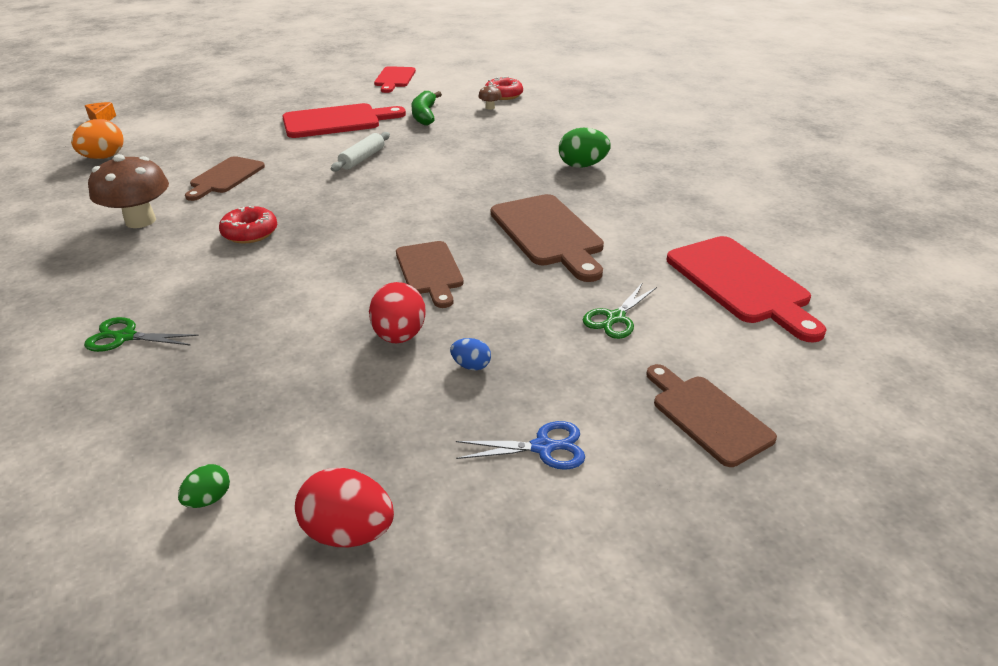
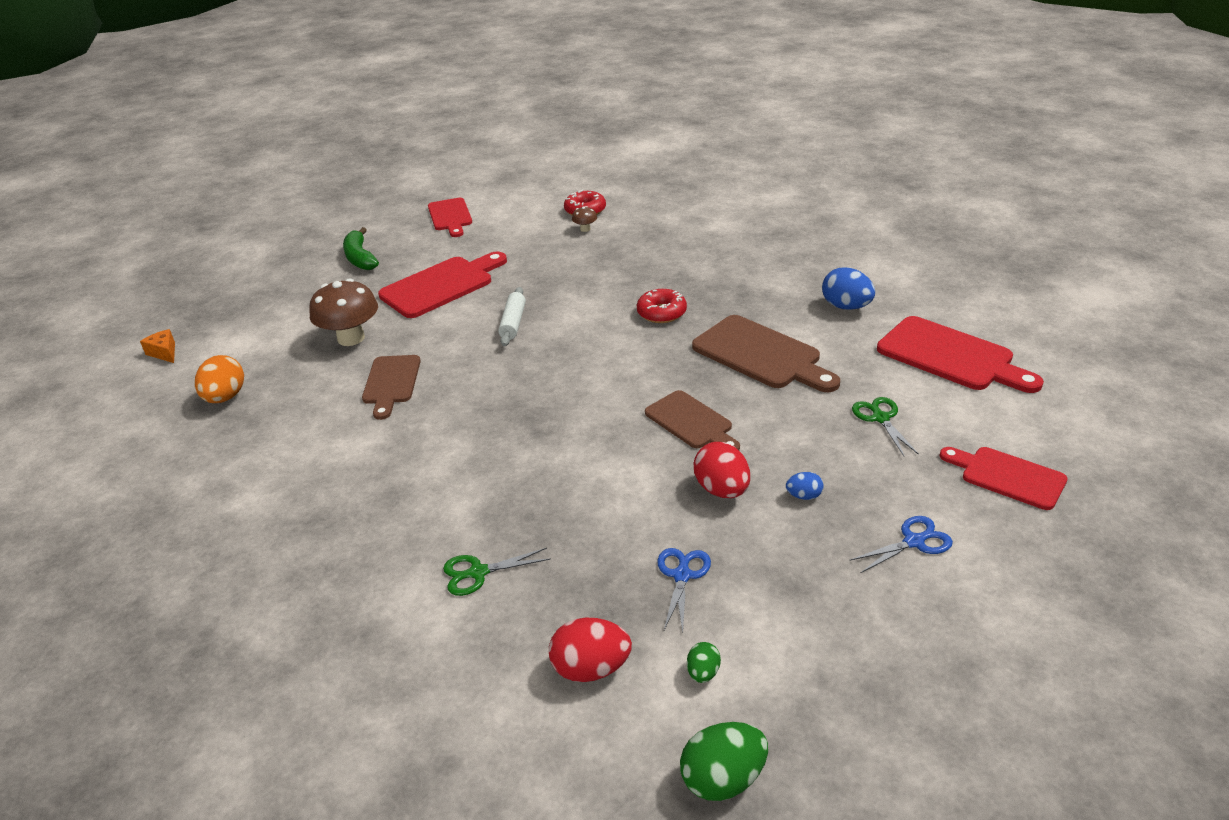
camera: 20 degrees left, 0 degrees up
(140, 221) = (355, 456): brown mushroom -> brown mushroom (351, 338)
(250, 233) = (484, 435): red donut -> red donut (661, 313)
(286, 399) = (682, 575): none -> blue scissors
(349, 532) = (832, 654): red egg -> red egg (591, 669)
(425, 115) = (527, 255): green banana -> green banana (360, 258)
(582, 166) = (731, 275): green egg -> green egg (723, 779)
(615, 318) = (880, 418): green scissors -> green scissors turned 150 degrees clockwise
(668, 215) = (846, 307): none -> blue egg
(707, 416) = (1008, 476): brown cutting board -> red cutting board

